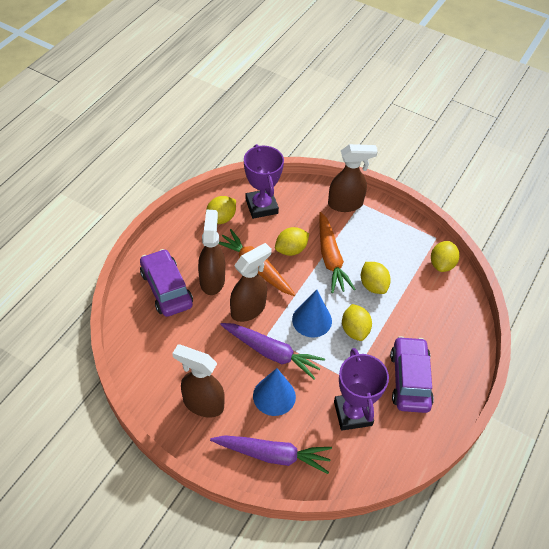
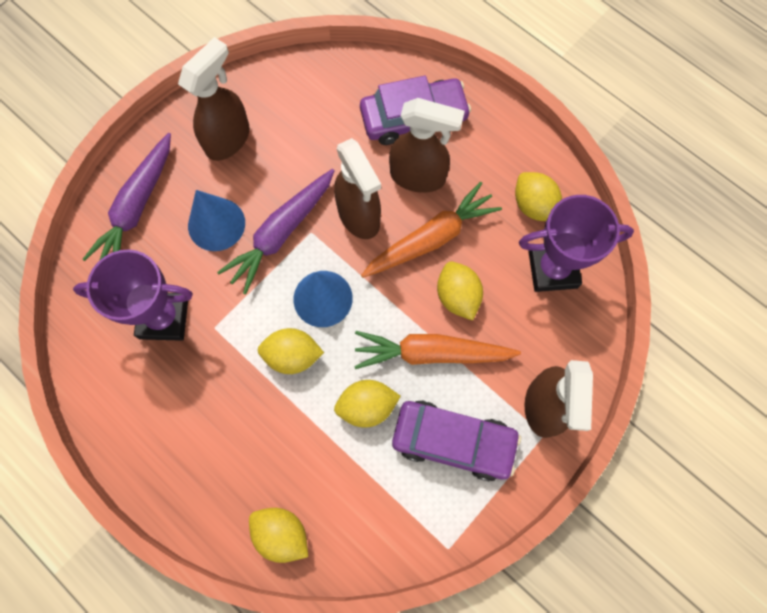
camera: 105 degrees right, 20 degrees up
(410, 380) = (192, 412): purple car -> purple car (453, 441)
(441, 264) = (389, 538): yellow lemon -> yellow lemon (281, 533)

